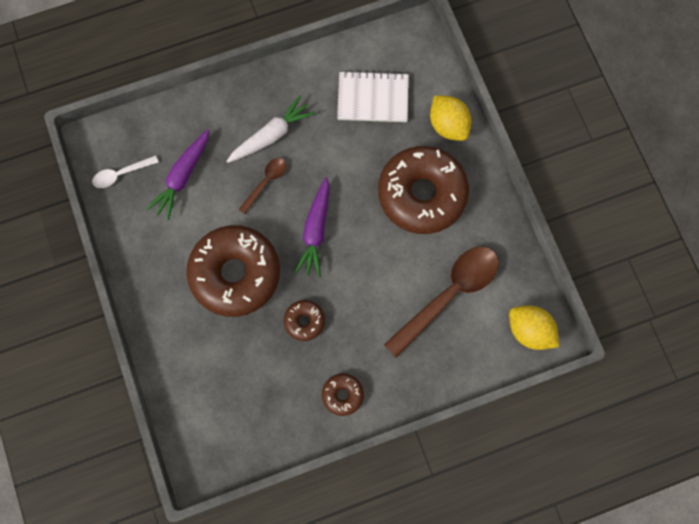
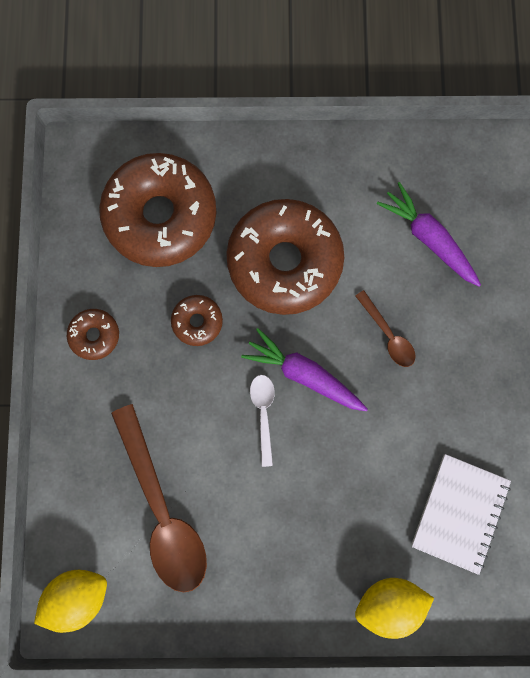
camera: 110 degrees right, 5 degrees up
(121, 174) = (455, 169): white spoon -> white spoon (263, 413)
(271, 135) = (448, 362): white carrot -> none
(422, 194) = (304, 526): brown donut -> brown donut (161, 216)

